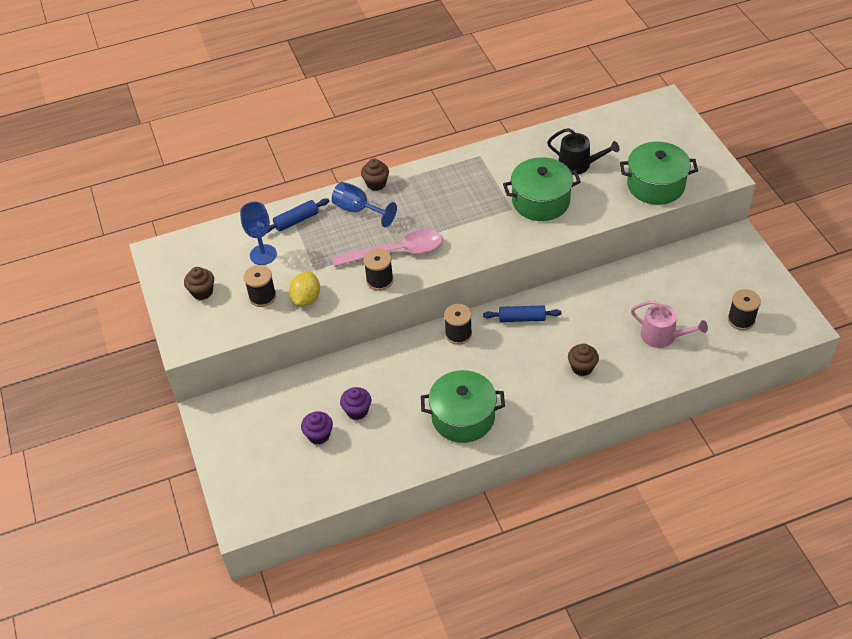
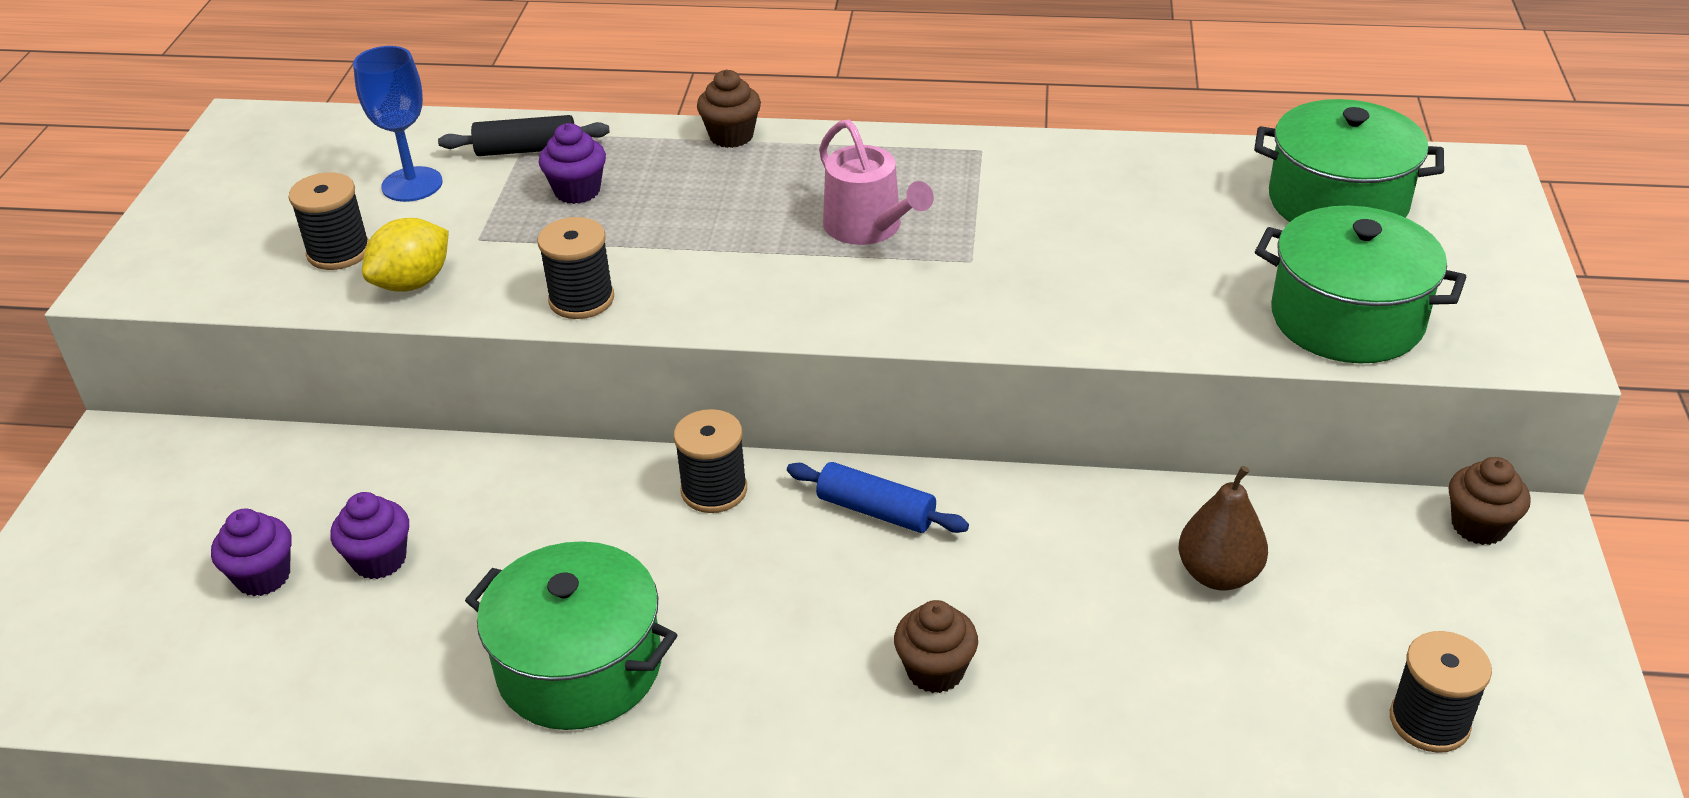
camera: 25 degrees right, 10 degrees down
(202, 292) = (246, 209): brown cupcake -> brown cupcake (1478, 526)
(296, 220) = (526, 150): blue rolling pin -> black rolling pin
(335, 233) = (577, 191): none -> purple cupcake
(358, 210) = (656, 168): blue goblet -> none
(396, 252) = (662, 261): pink spoon -> none
(541, 201) = (1046, 267): green pot -> green pot (1337, 202)
(578, 164) = (1187, 225): black watering can -> none
(650, 295) = (1218, 574): none -> brown pear
(662, 336) = (1189, 678): pink watering can -> pink watering can (868, 227)

